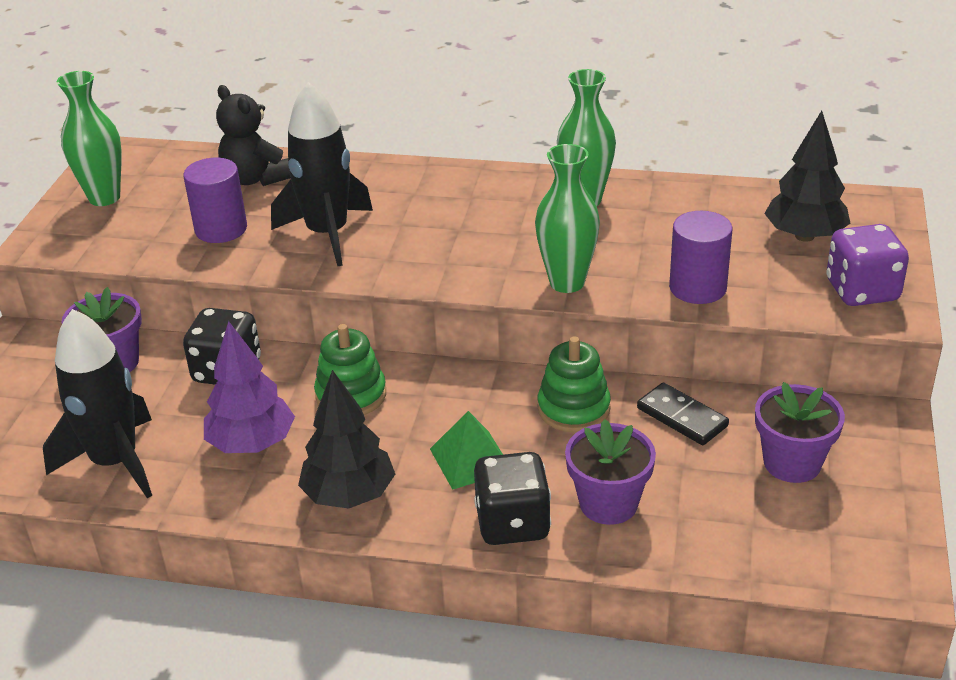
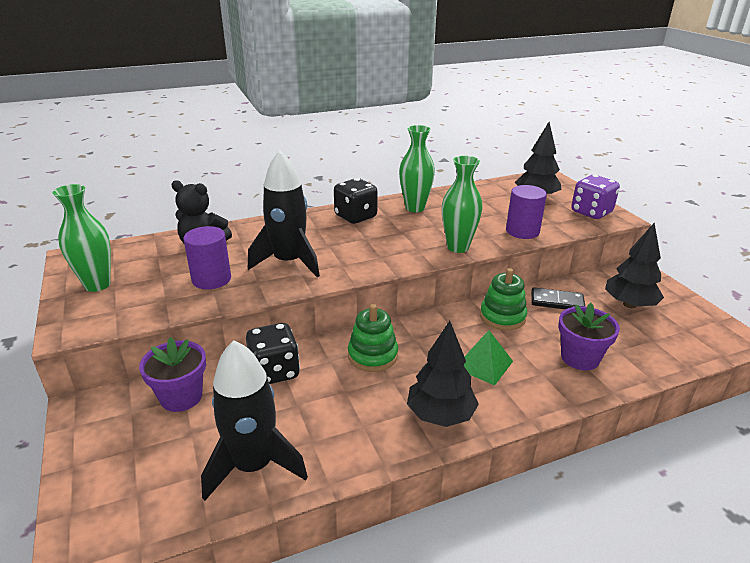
camera: 35 degrees left, 5 degrees down
(252, 444) = (342, 410): purple tree -> none
(512, 523) = (548, 390): black dice -> black dice (355, 216)
(792, 463) = (629, 304): purple flower pot -> black tree

